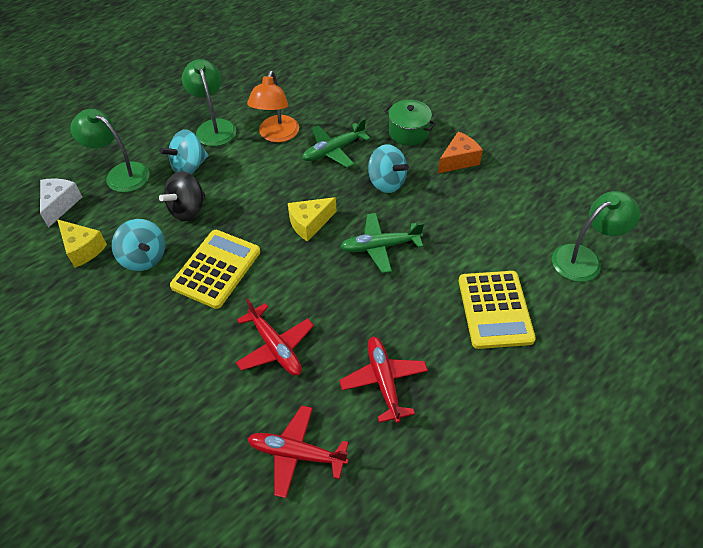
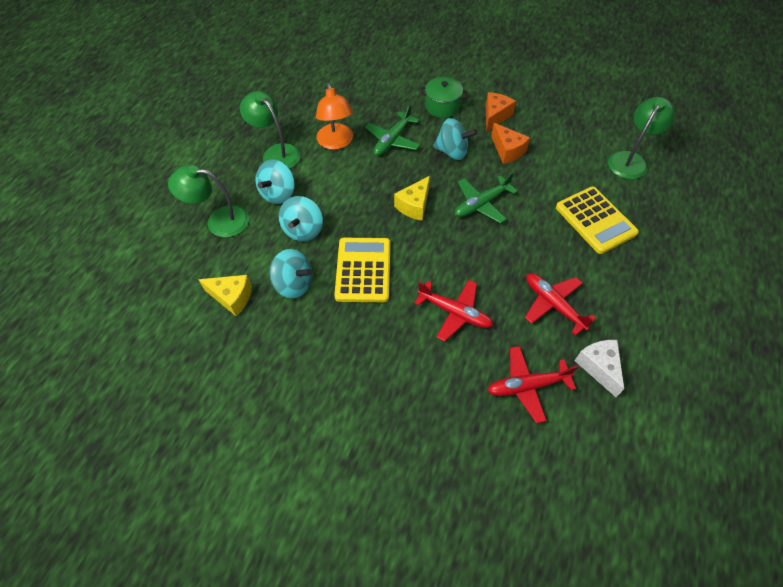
camera: 25 degrees left, 5 degrees up
(60, 204) = (181, 267): white cheese -> white cheese (599, 367)
(188, 209) = (303, 230): black spinning top -> turquoise spinning top
(447, 201) = (507, 151): none -> orange cheese

